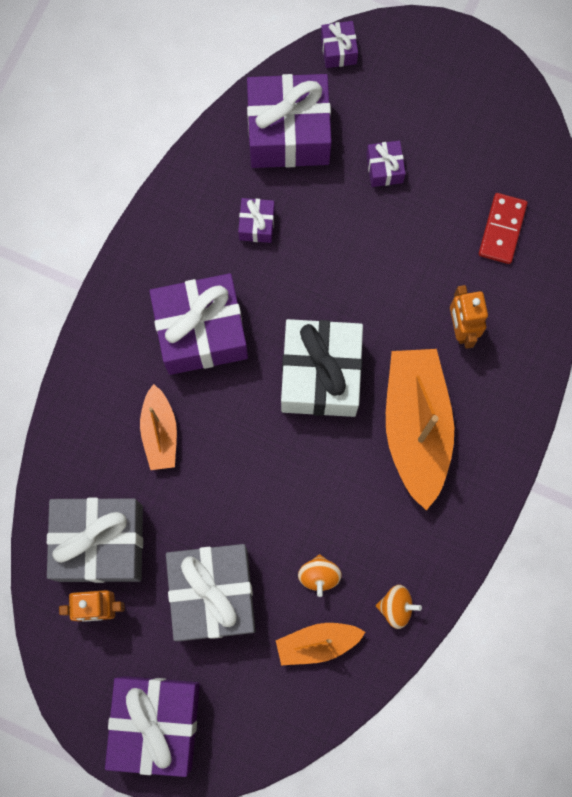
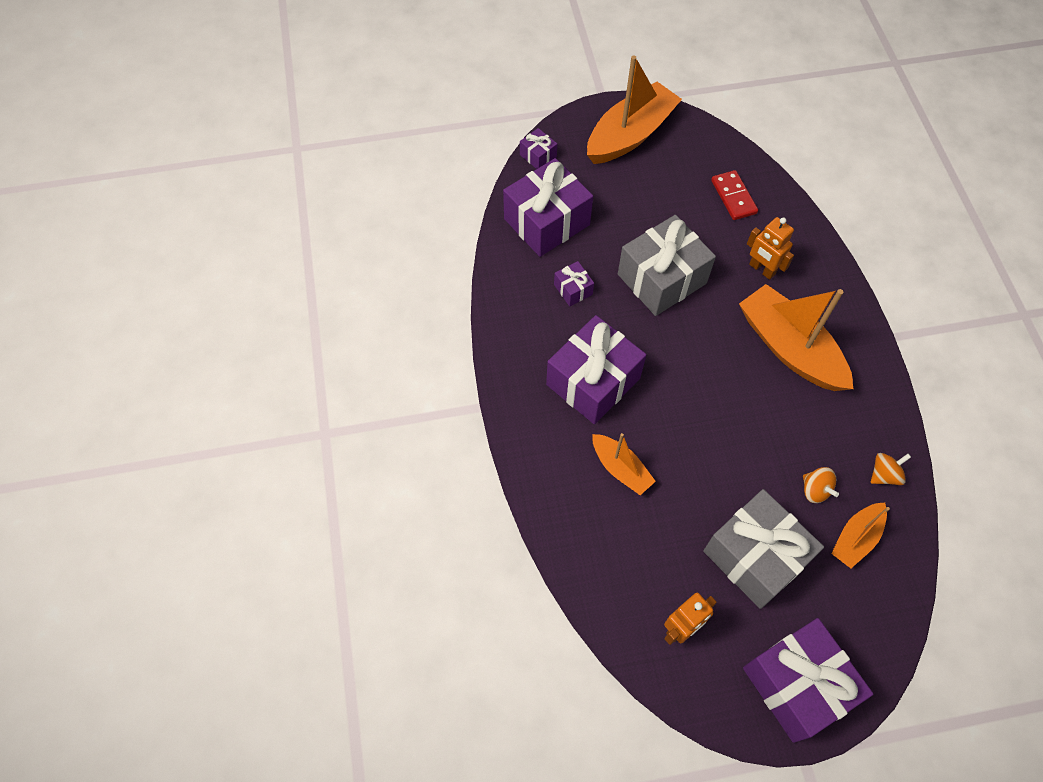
camera: 35 degrees left, 15 degrees down
(100, 543) = (643, 578): grey gift -> grey gift (661, 279)
(320, 375) = (698, 356): white gift -> none
(384, 168) = (628, 206): purple gift -> none
(454, 87) = (630, 135): none -> orange boat

